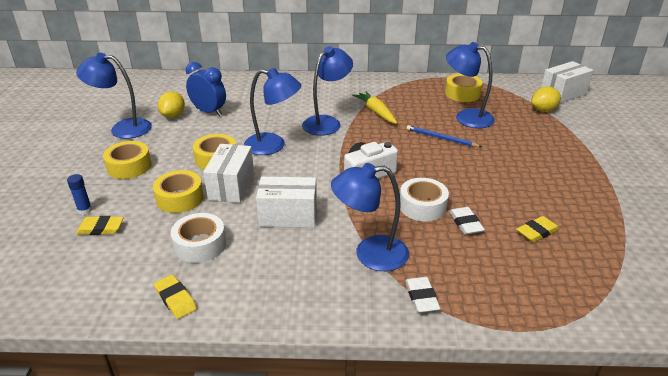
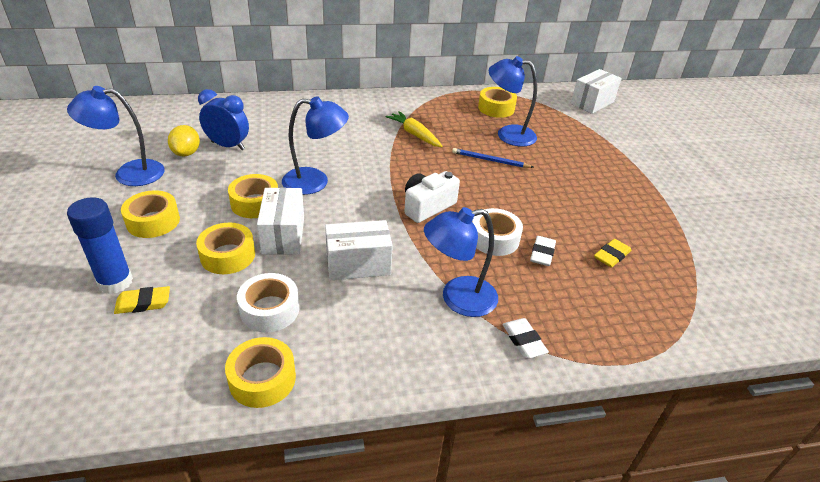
camera: 15 degrees left, 5 degrees up
(85, 210) = (115, 282): blue glue stick -> blue glue stick, size x2.00
(175, 299) = (262, 379): yellow eraser -> yellow tape
(327, 122) = (366, 150): blue lamp -> none
(465, 223) = (542, 253): white eraser -> white eraser turned 45 degrees clockwise
(543, 110) = (579, 122): yellow lemon -> none

